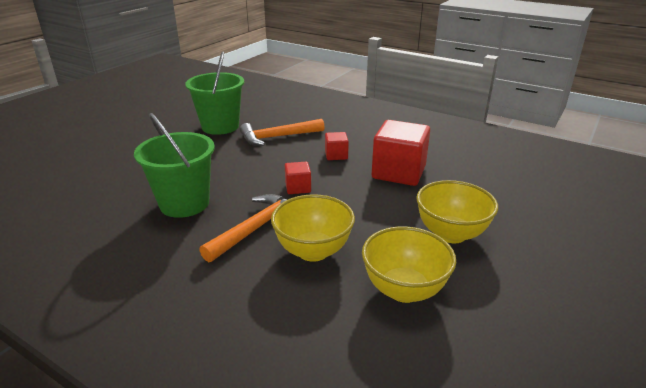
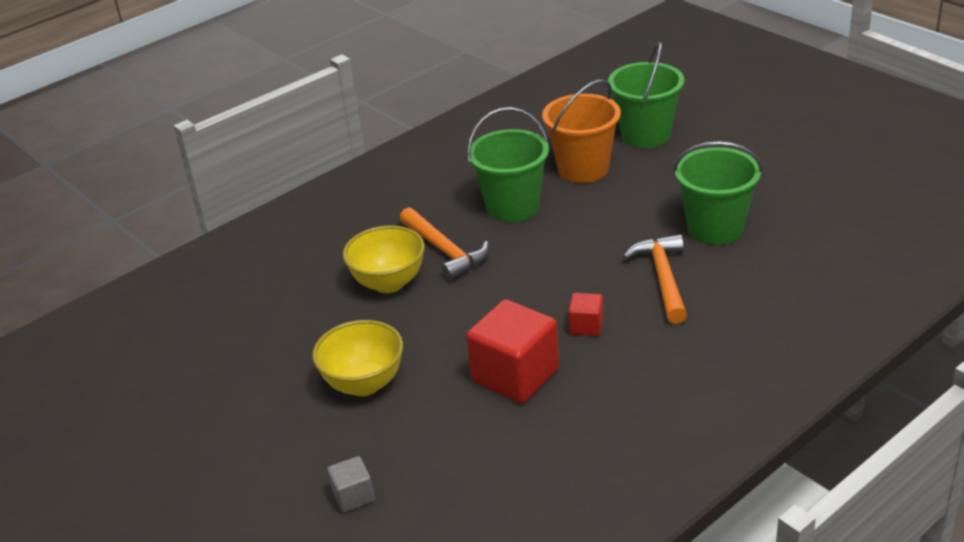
camera: 110 degrees right, 5 degrees up
(81, 158) = (646, 135): none -> green bucket
(127, 178) = (583, 169): none -> orange bucket
(298, 188) = (512, 284): red cube -> none
(404, 290) = (304, 329): yellow bowl -> none
(557, 212) = (353, 496): none -> grey cube

